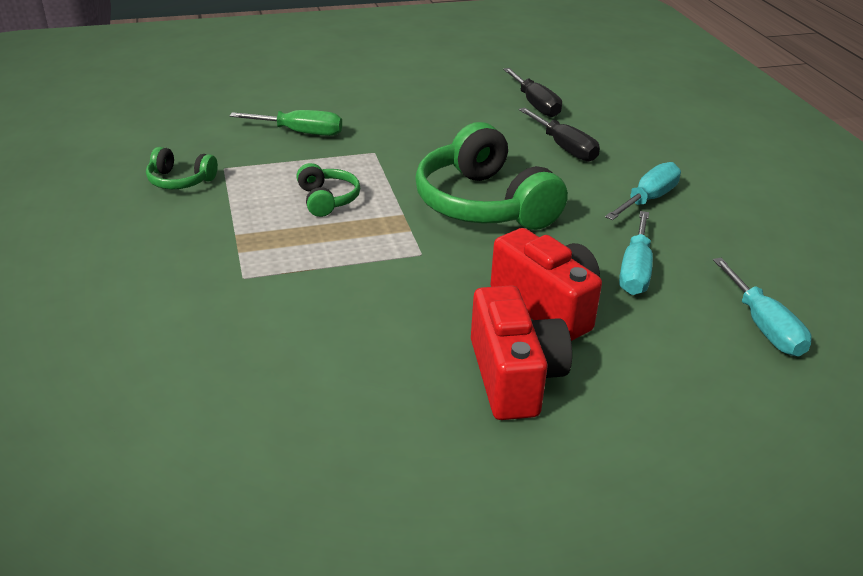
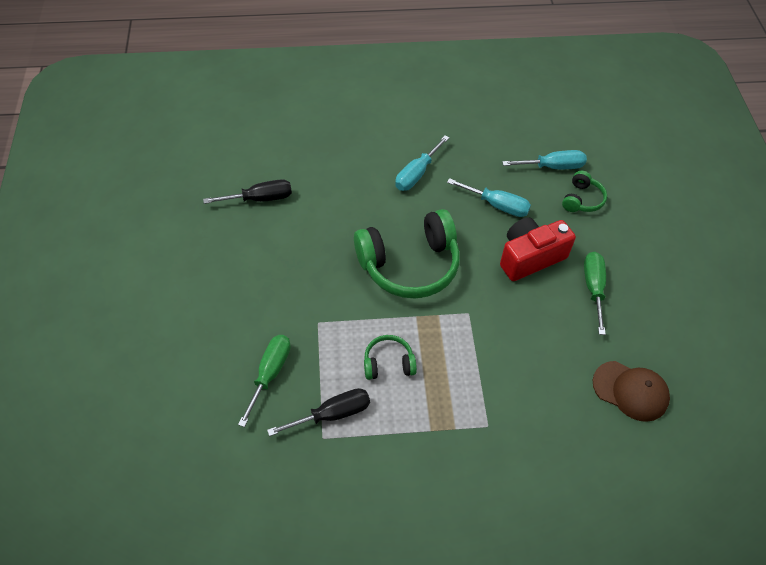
camera: 80 degrees left, 20 degrees up
(180, 180) = (339, 473): green headphones -> green headphones (582, 199)
(315, 420) = (630, 391): none -> brown cap
(514, 376) = (593, 288): red camera -> green screwdriver
(564, 148) = (336, 199): black screwdriver -> black screwdriver (332, 414)
(648, 199) = (416, 174): turquoise screwdriver -> turquoise screwdriver turned 105 degrees counterclockwise

